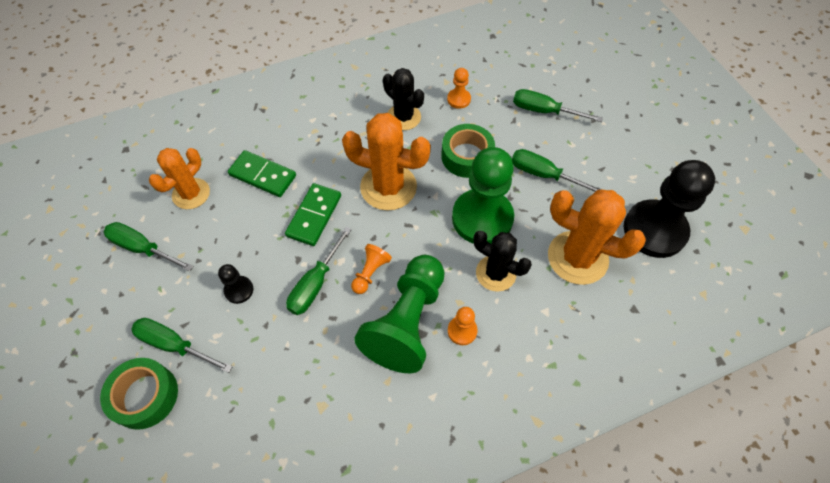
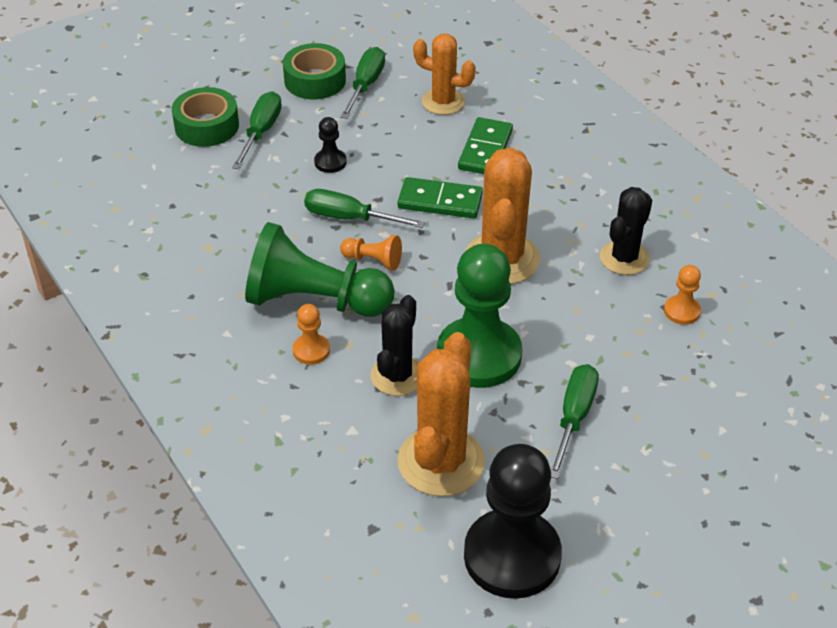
camera: 80 degrees right, 15 degrees down
(467, 156) = (578, 330): green tape -> green tape (315, 80)
(544, 111) = (699, 412): green screwdriver -> none

